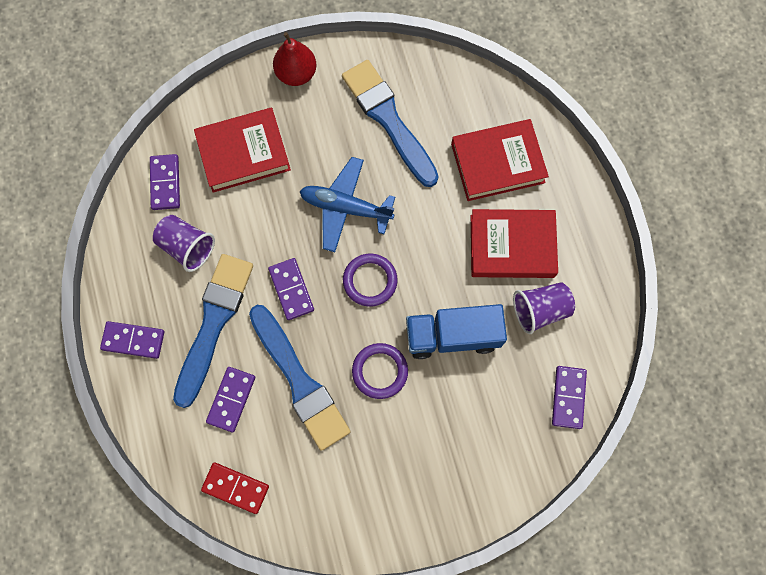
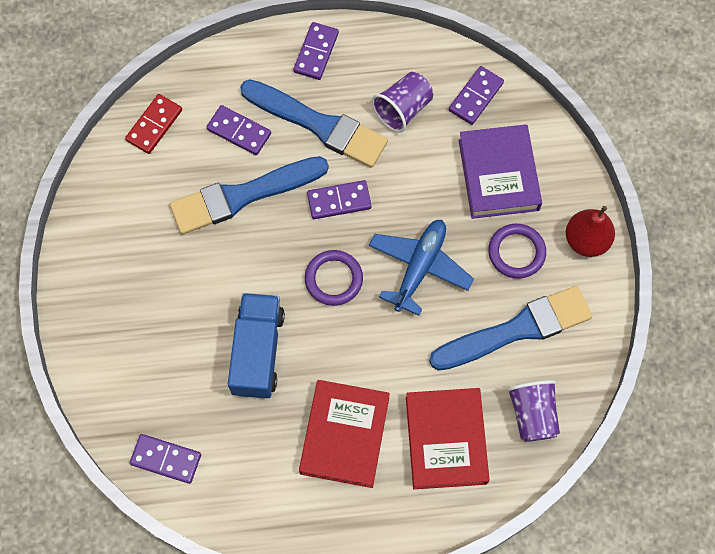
camera: 100 degrees right, 5 degrees down
(165, 183) = (476, 97): purple domino -> purple domino turned 60 degrees counterclockwise
(243, 153) = (498, 175): red book -> purple book
(380, 371) = (236, 273): purple ring -> purple ring (516, 252)
(540, 310) = (266, 450): purple cup -> purple cup (532, 414)

